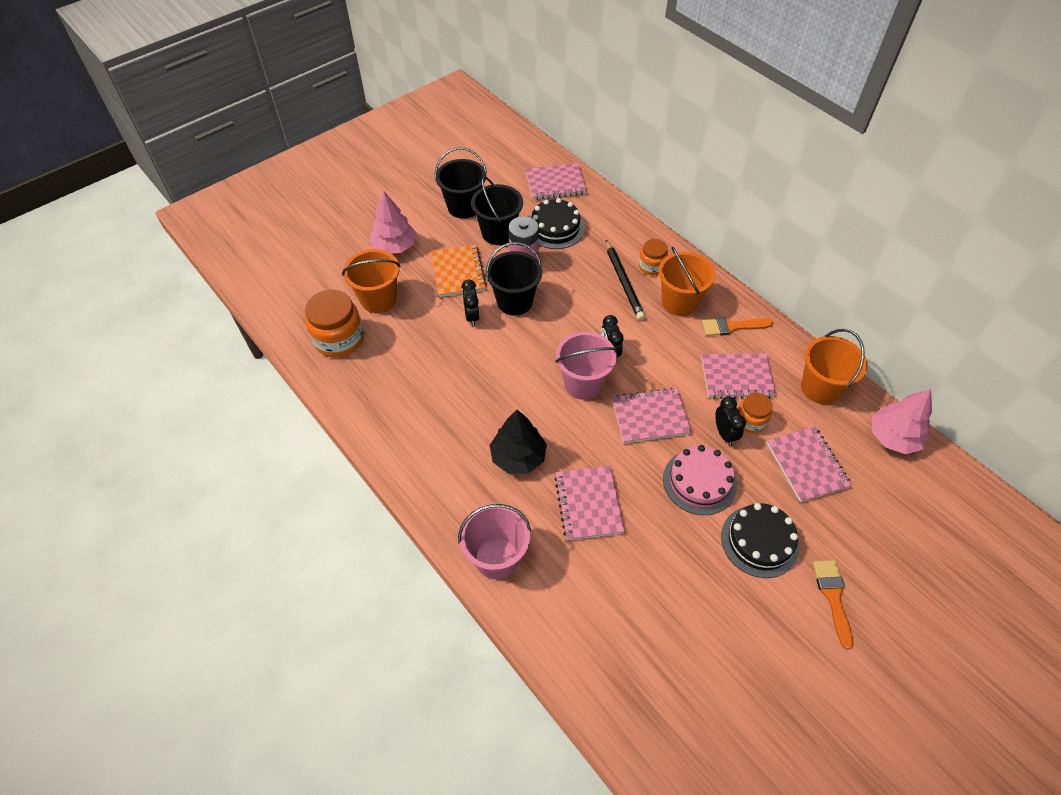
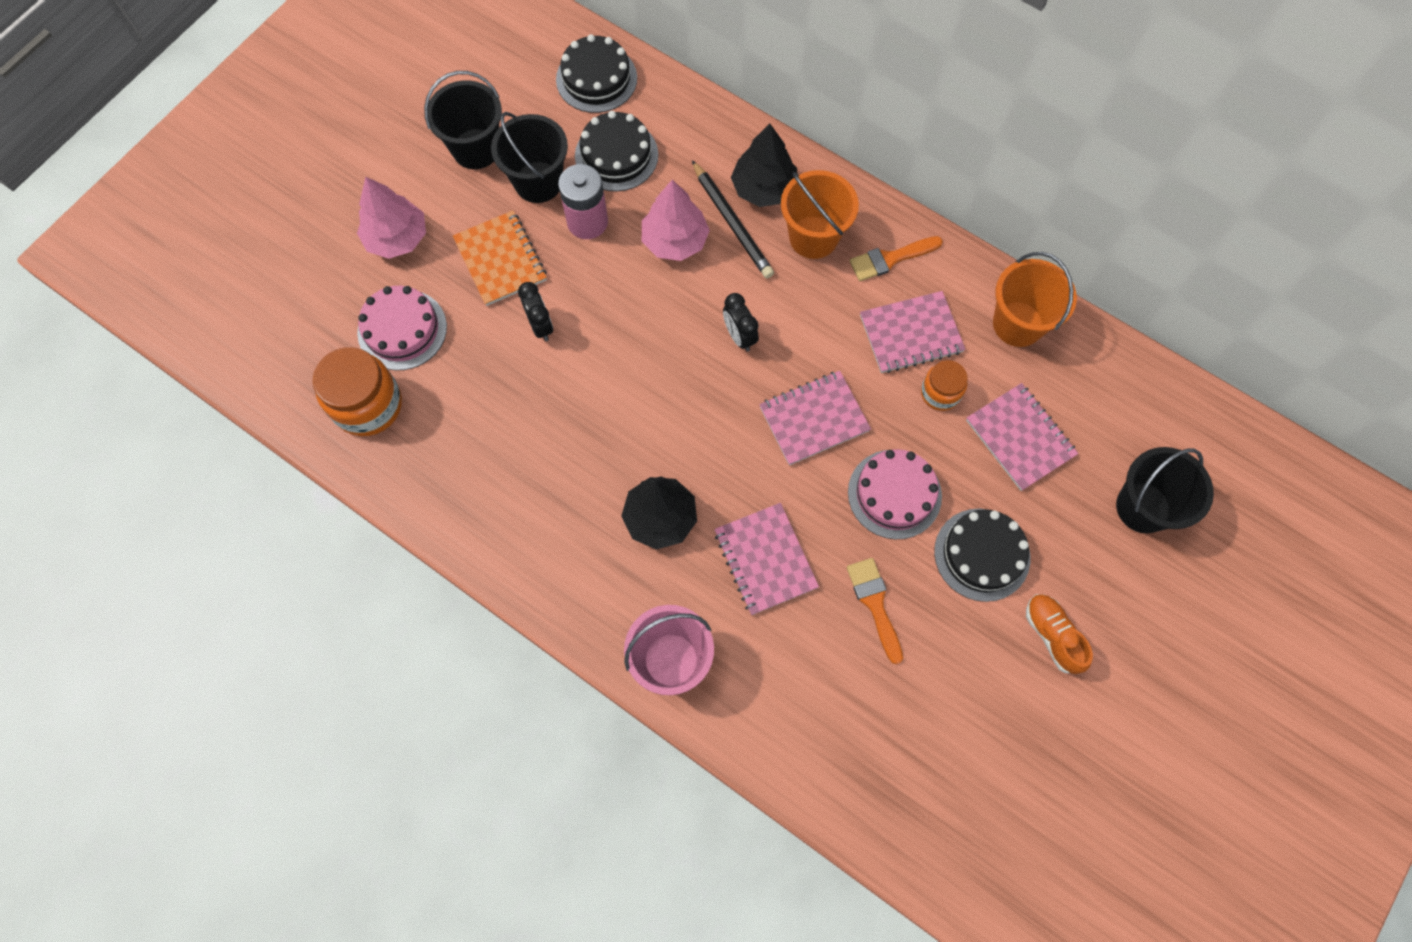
camera: 15 degrees left, 15 degrees up
(378, 299) = (402, 329): orange bucket -> pink cake
(514, 302) = (592, 288): black bucket -> black bucket (1143, 507)
(555, 183) = (596, 78): pink notebook -> black cake
(583, 383) = (716, 391): pink bucket -> none
(651, 266) = (764, 188): orange jar -> black tree
(724, 433) = (911, 419): black clock -> none
(806, 616) = (1052, 635): none -> orange shoe
(833, 597) = (1079, 603): orange brush -> orange brush (874, 604)
(893, 437) = (1117, 372): pink tree -> pink tree (675, 240)

